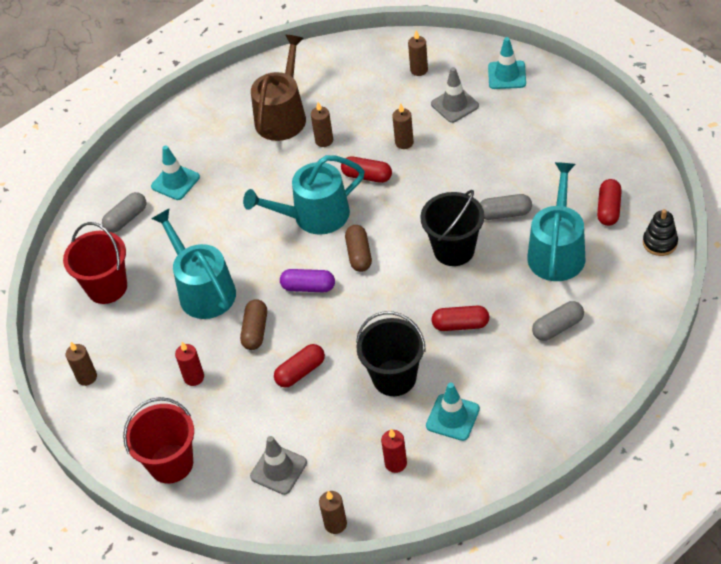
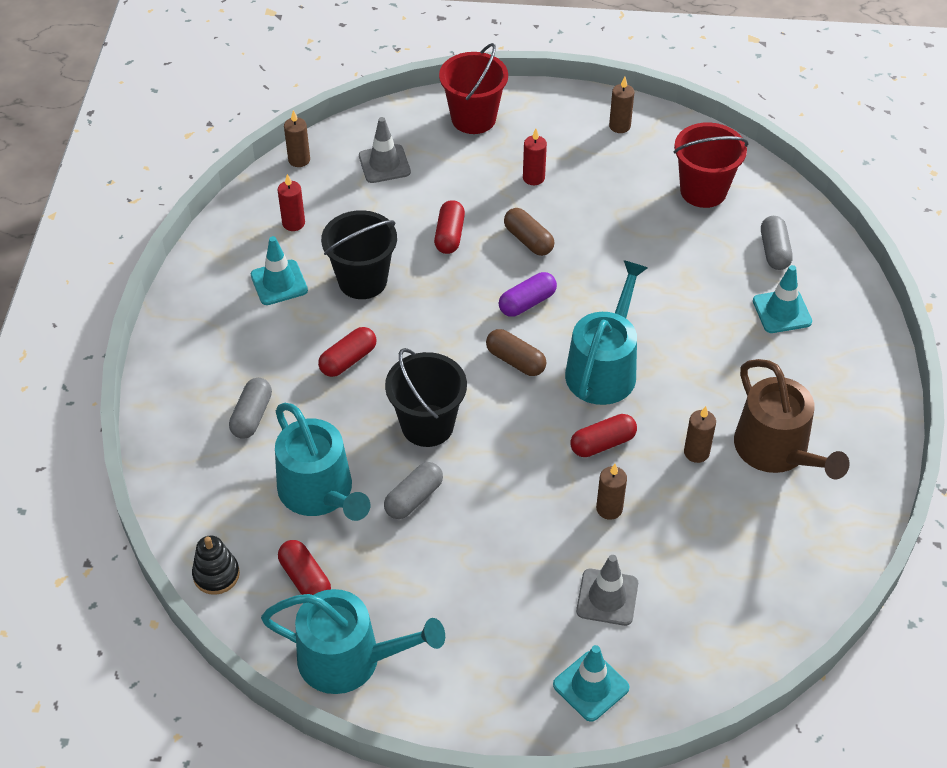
camera: 130 degrees right, 0 degrees up
(203, 290) = (618, 241): turquoise watering can -> turquoise watering can (349, 659)
(419, 70) = (703, 618): brown candle -> none

